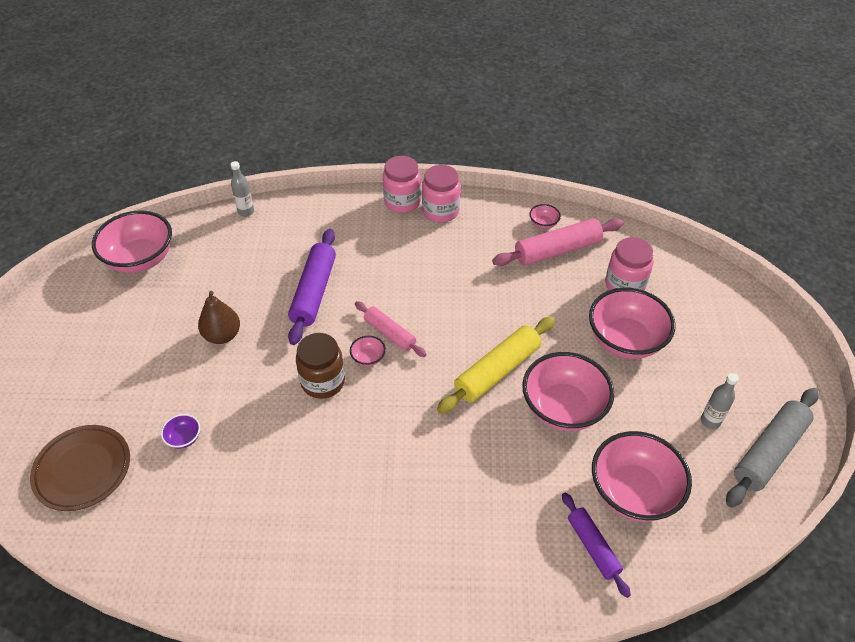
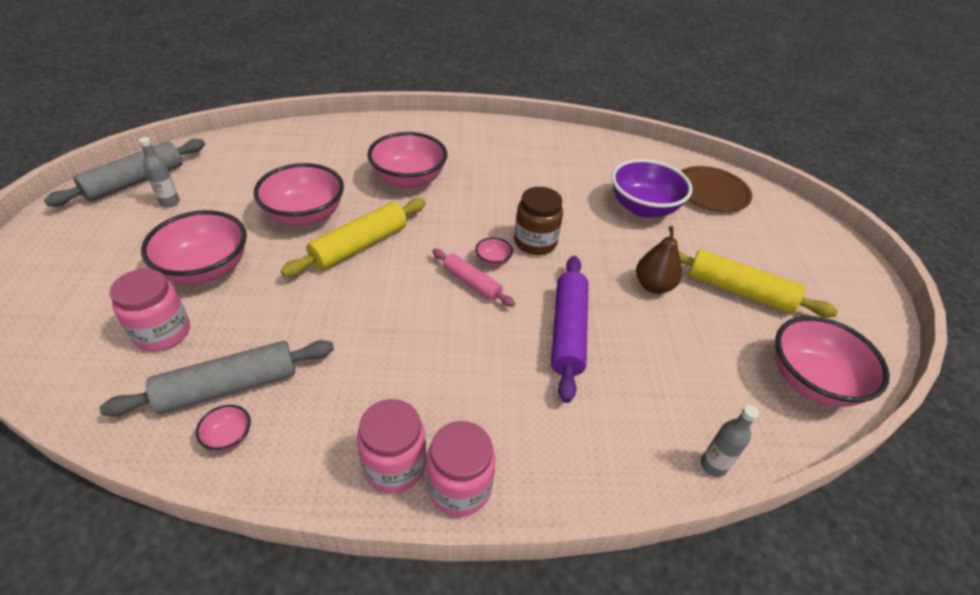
camera: 175 degrees right, 5 degrees down
(144, 332) = (739, 291): none -> yellow rolling pin
(184, 438) = (643, 207): purple bowl -> purple bowl, size x2.37
(557, 250) = (229, 386): pink rolling pin -> grey rolling pin
(592, 547) = (319, 142): purple rolling pin -> none
(633, 492) = (272, 165): pink bowl -> pink bowl (409, 180)

